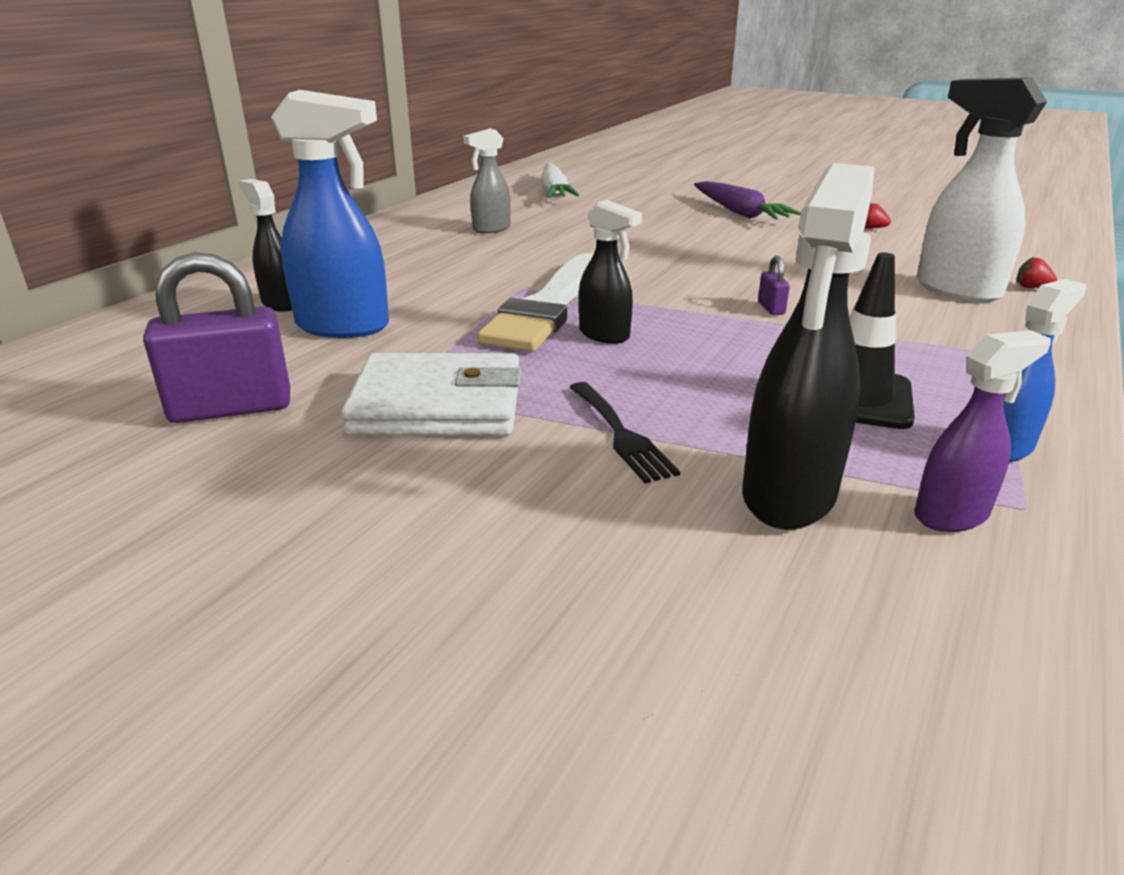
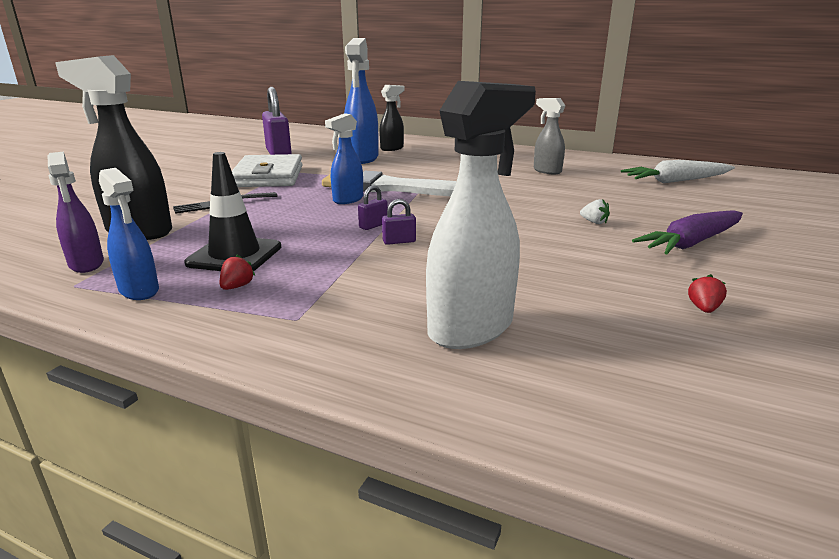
camera: 85 degrees right, 5 degrees down
(605, 335) = (347, 200): black spray bottle -> blue spray bottle
(690, 232) = (594, 222): none -> white strawberry
(719, 320) = (373, 225): none -> purple padlock
(1031, 287) = (499, 384): red strawberry -> red strawberry (237, 286)

